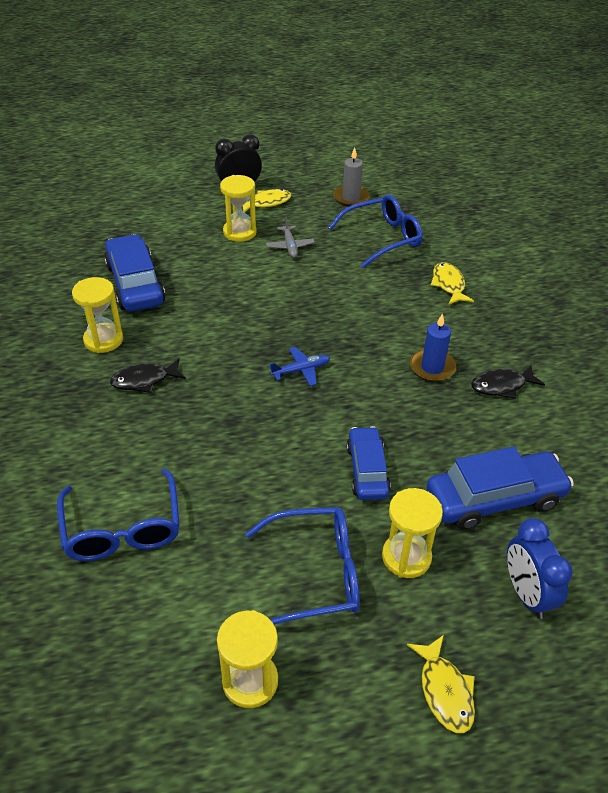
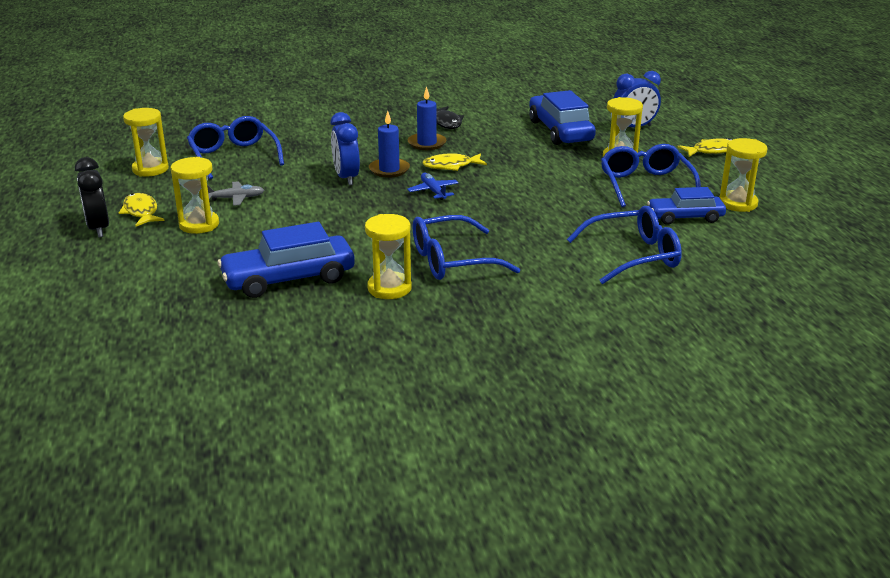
camera: 90 degrees left, 15 degrees down
(144, 380) = (452, 261): black fish -> blue glasses
(335, 309) = (346, 178): none -> blue clock
(351, 198) = (150, 169): grey candle -> yellow hourglass
(355, 338) = (389, 170): none -> blue candle
(367, 470) = (545, 168): blue car -> blue car (685, 217)
(448, 284) = (315, 133): yellow fish -> yellow fish (451, 166)

